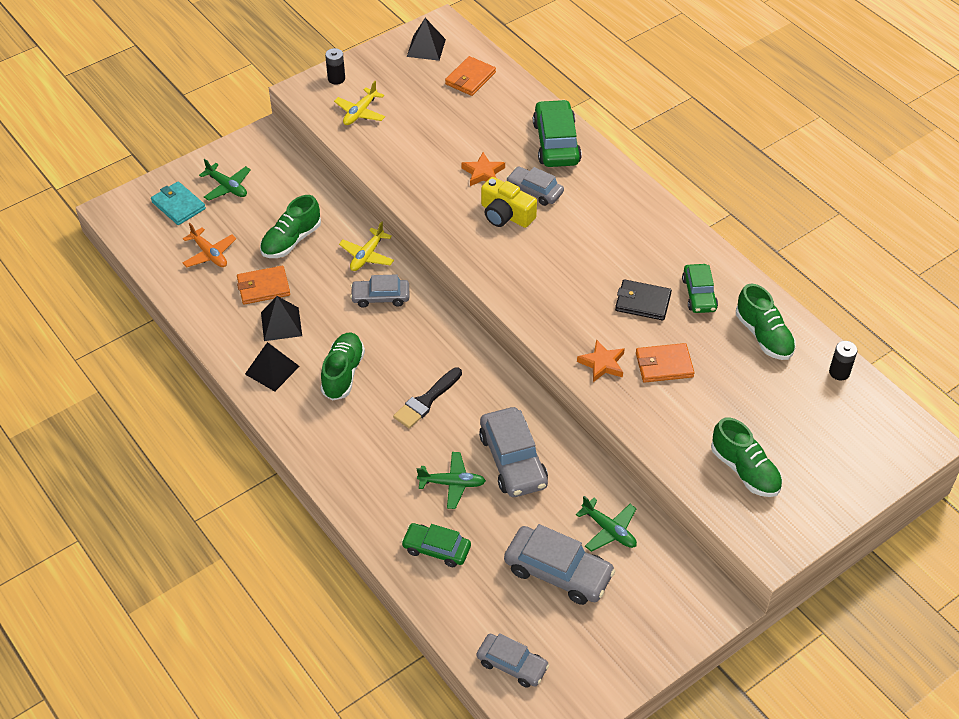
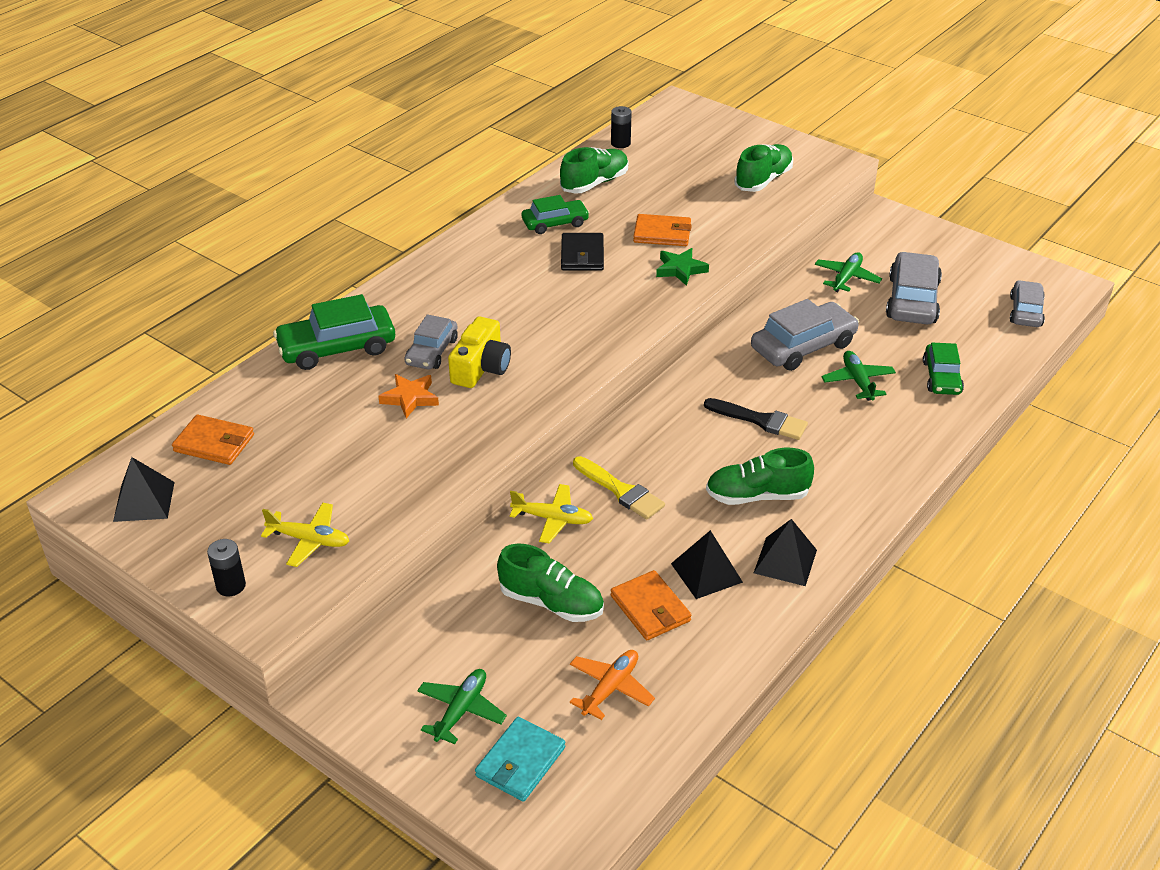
camera: 105 degrees left, 10 degrees down
(380, 297) = (620, 490): grey car -> yellow brush
(602, 364) = (680, 269): orange star -> green star
(664, 365) = (662, 233): orange wallet -> orange wallet turned 60 degrees counterclockwise

